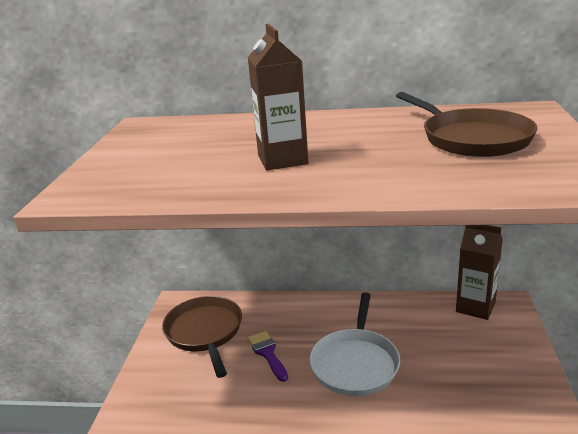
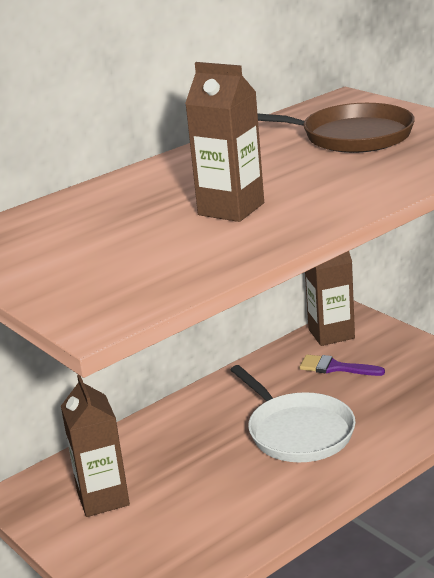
camera: 45 degrees left, 0 degrees up
(205, 332) = (103, 498): brown pan -> brown carton
(267, 353) = (204, 474): purple brush -> purple brush (335, 367)

